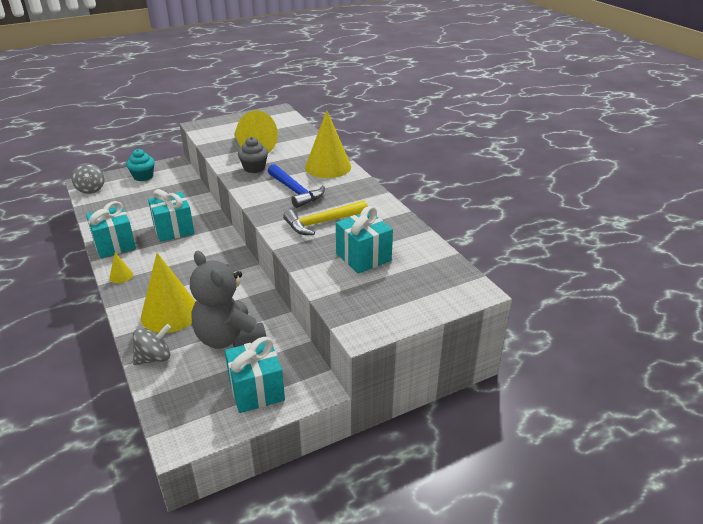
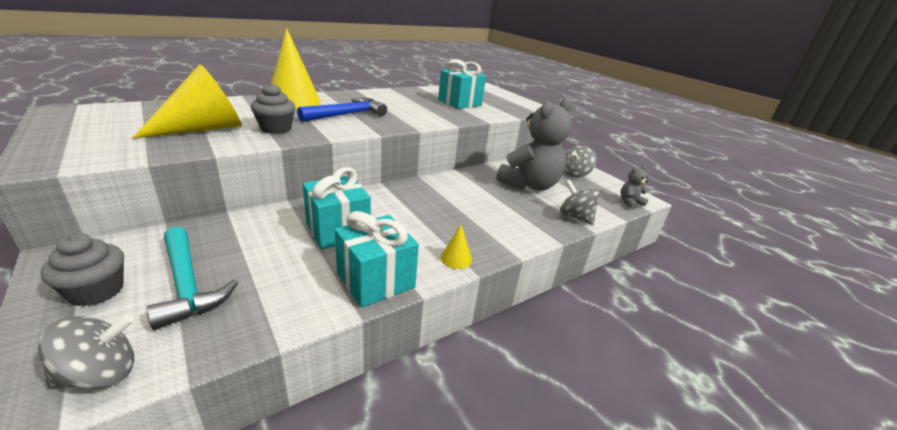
camera: 100 degrees left, 5 degrees down
(138, 194) = (187, 284): none -> turquoise hammer
(143, 176) = (96, 291): turquoise cupcake -> grey cupcake
(170, 313) = (512, 215): yellow cone -> none
(171, 422) = (630, 203): none -> grey teddy bear
(256, 390) = (574, 174): turquoise gift -> grey spinning top
(322, 223) = (410, 109): yellow hammer -> none

